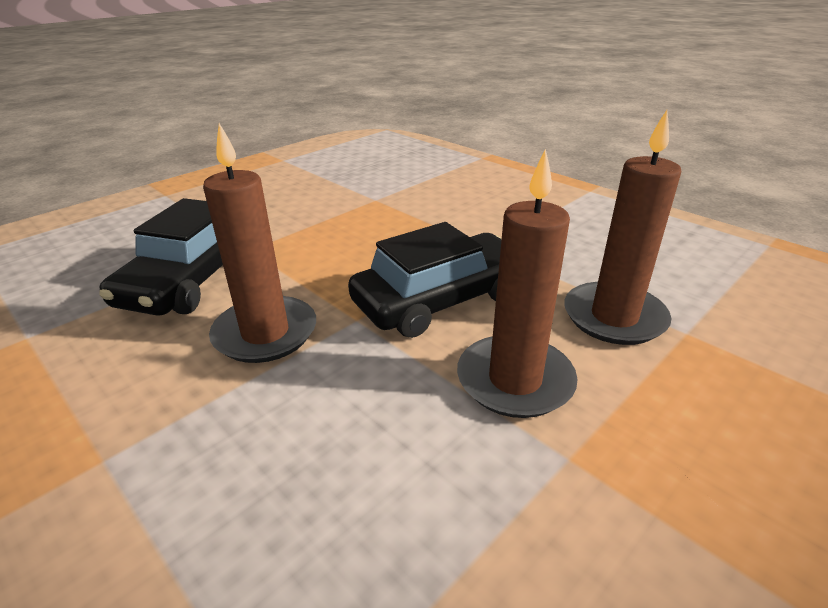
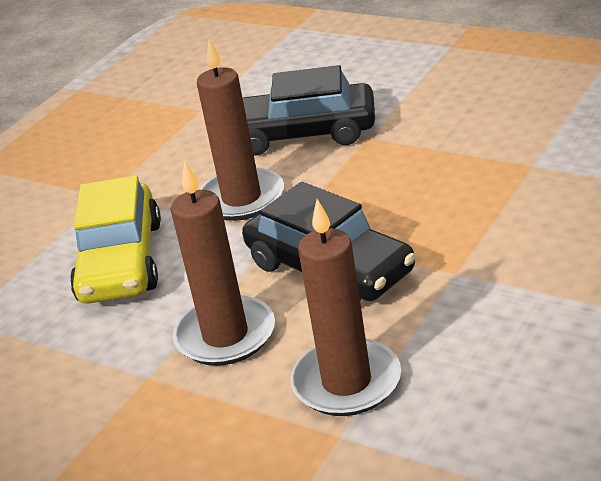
camera: 80 degrees right, 0 degrees up
(298, 457) = (120, 261): none -> yellow car

